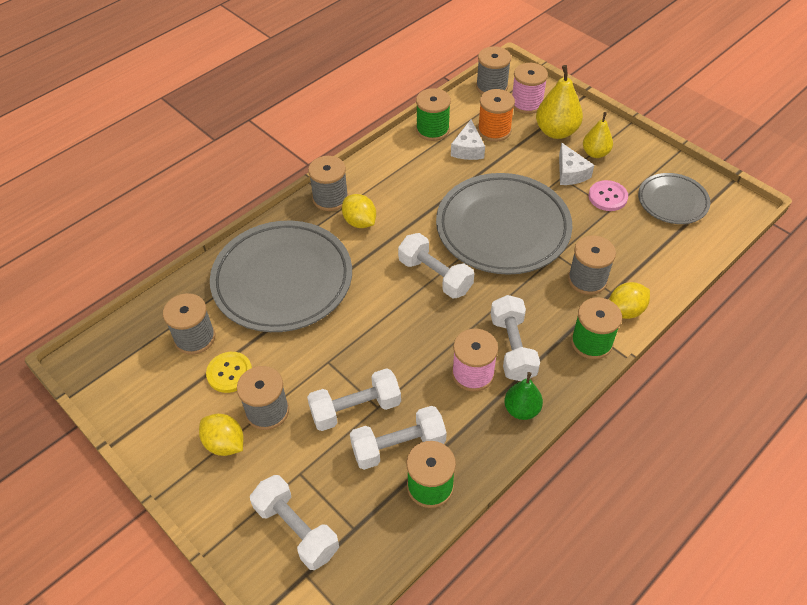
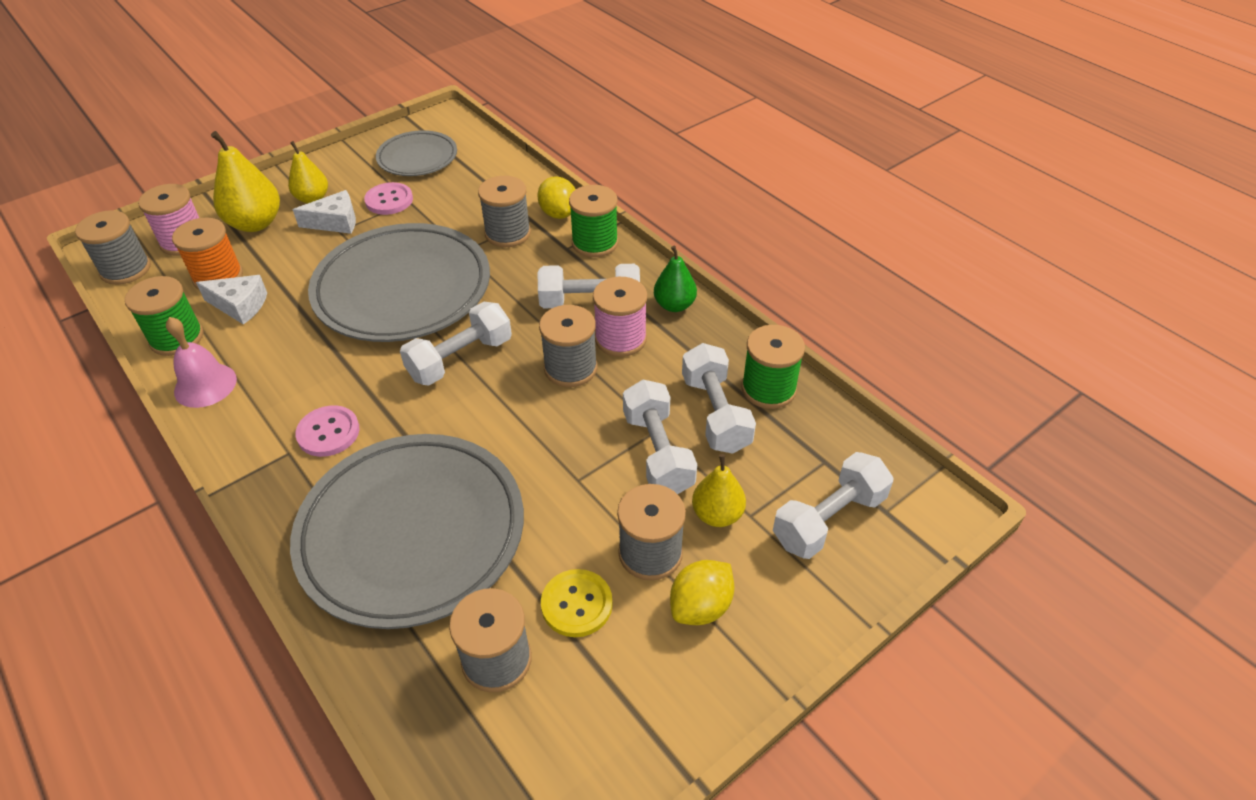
camera: 85 degrees left, 5 degrees down
(300, 451) = (717, 514): none -> yellow pear
(330, 198) = (260, 467): grey spool -> grey spool (570, 368)
(360, 222) = (328, 432): yellow lemon -> pink button
(393, 155) = (205, 385): none -> pink bell

